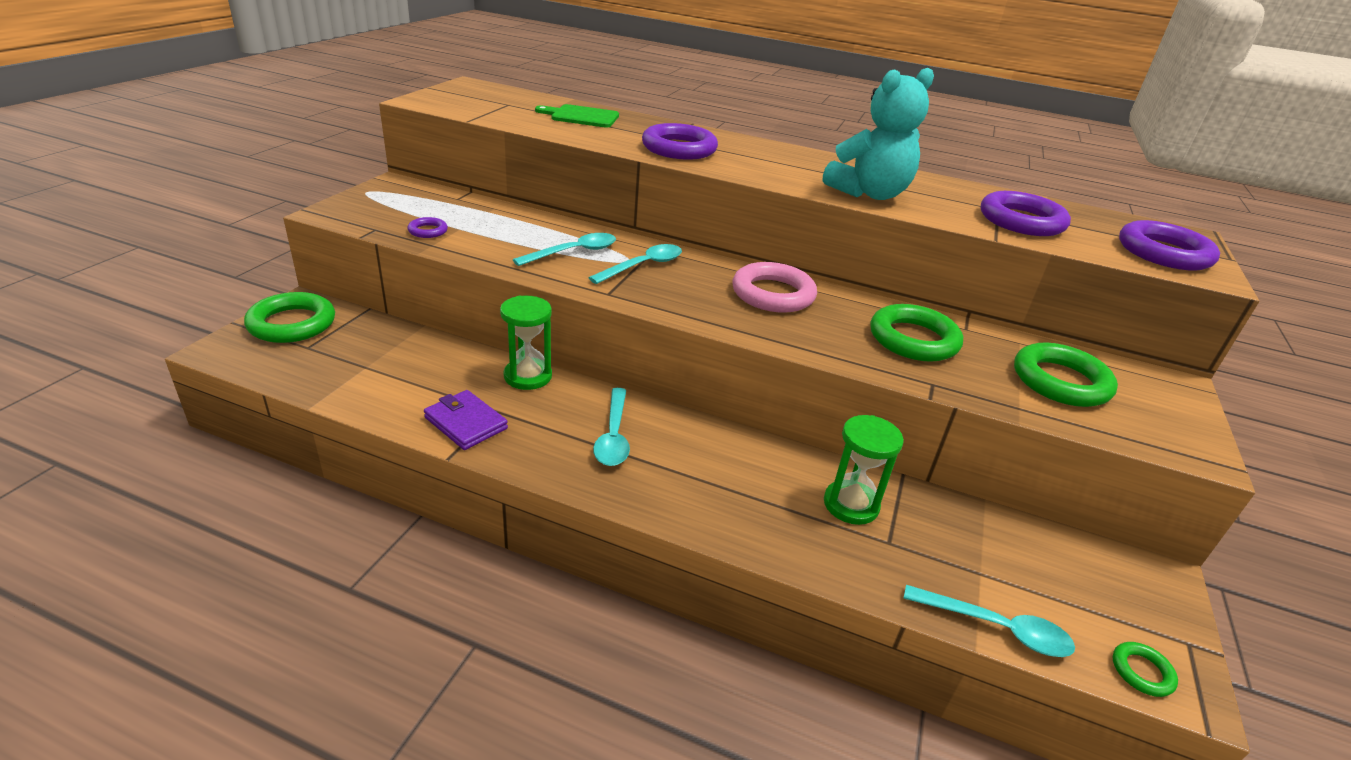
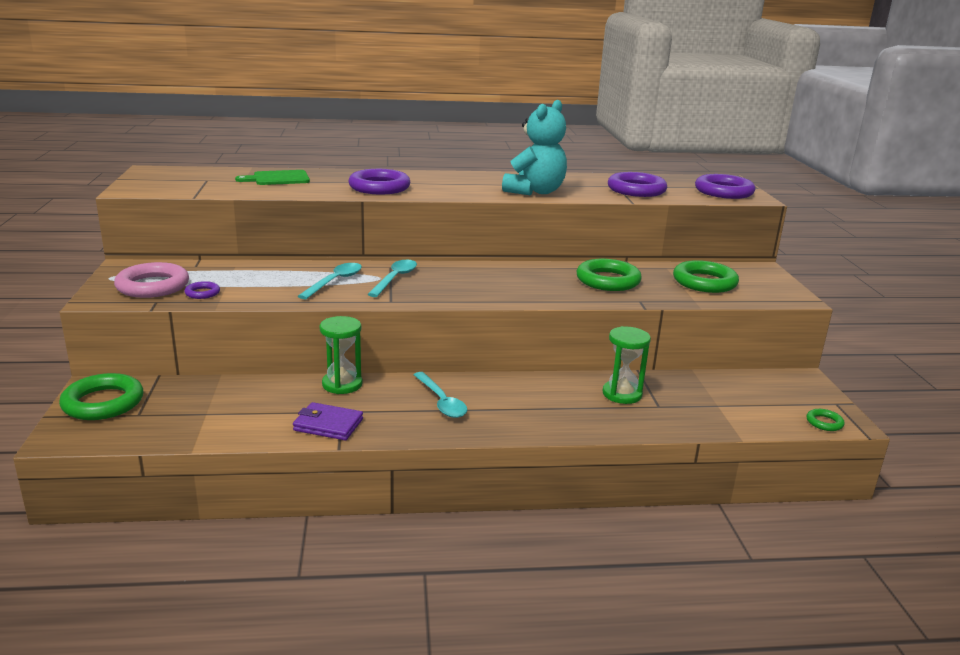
camera: 25 degrees left, 10 degrees down
(773, 294) = (499, 275): pink ring -> pink ring (153, 286)
(996, 628) = (745, 427): turquoise spoon -> none

